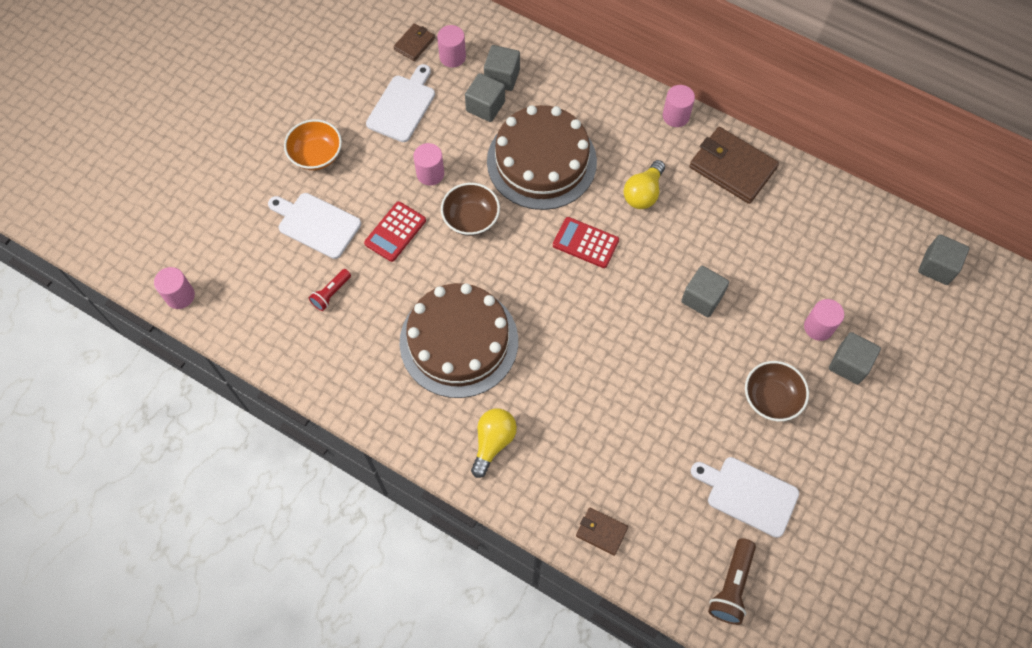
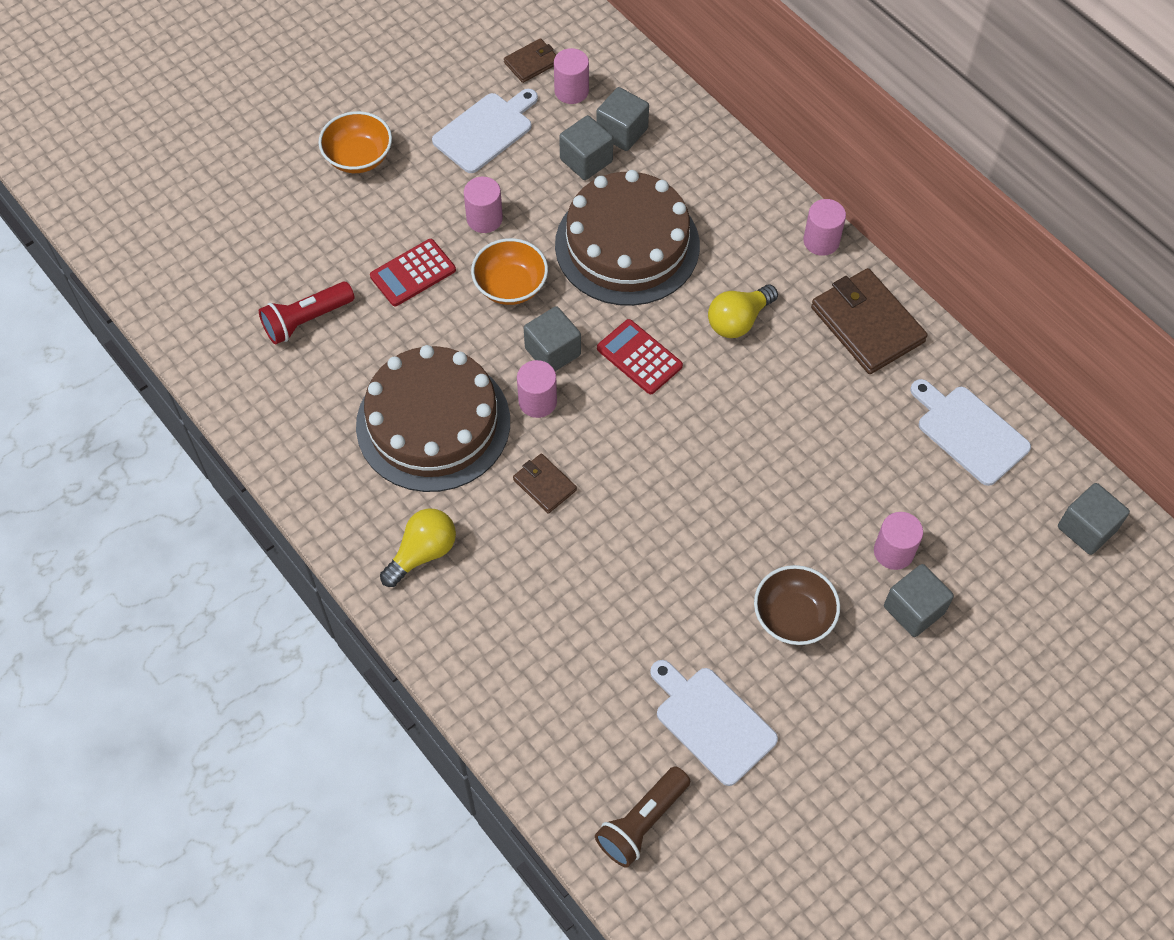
camera: 20 degrees right, 5 degrees down
(180, 296) = (133, 268): pink cylinder -> pink cylinder (537, 401)
(316, 224) = (324, 236): white cutting board -> white cutting board (969, 432)
(331, 293) = (306, 320): red flashlight -> red flashlight, size x1.54
(471, 219) = (510, 286): brown bowl -> orange bowl
(601, 532) = (508, 701): brown wallet -> brown wallet (544, 485)
(702, 298) = (757, 469): grey cube -> grey cube (552, 352)

